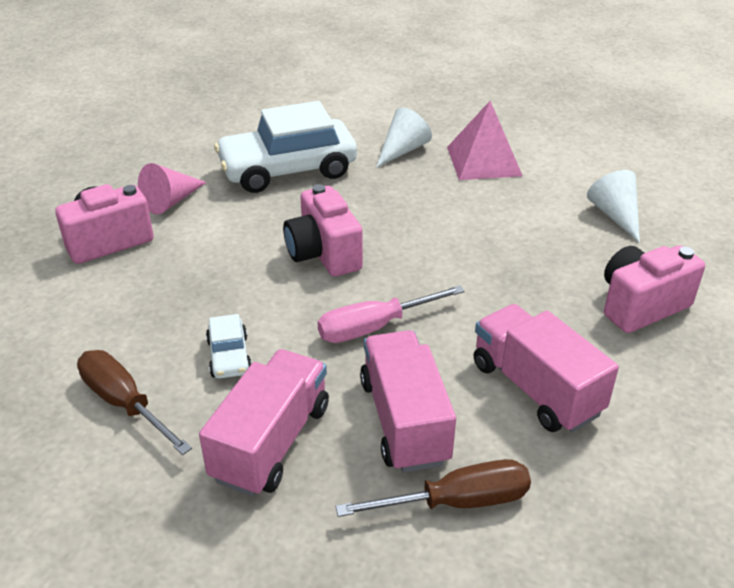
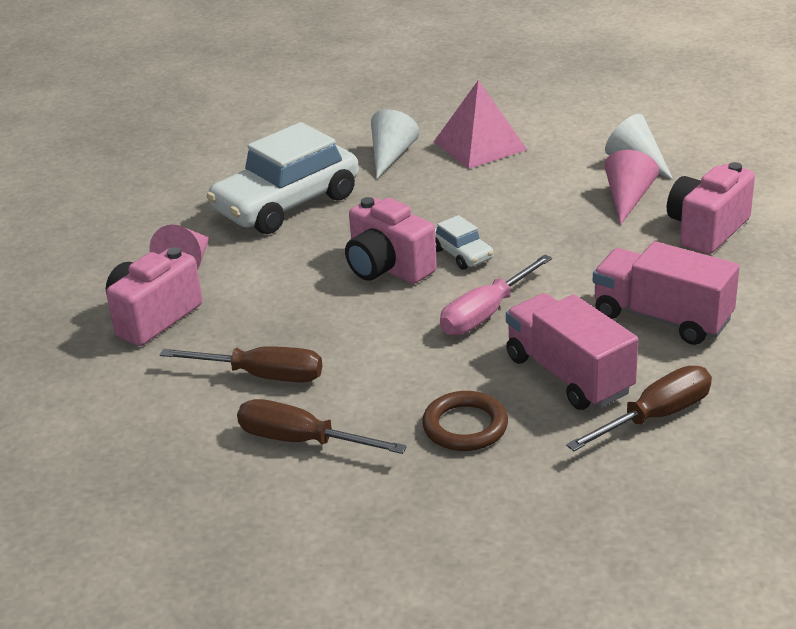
camera: 20 degrees left, 5 degrees down
(145, 325) = (263, 376): none -> brown screwdriver
(229, 356) = (369, 375): white car -> white car (462, 254)
(271, 442) = (465, 426): pink truck -> brown ring
(583, 250) = (628, 199): none -> pink cone

